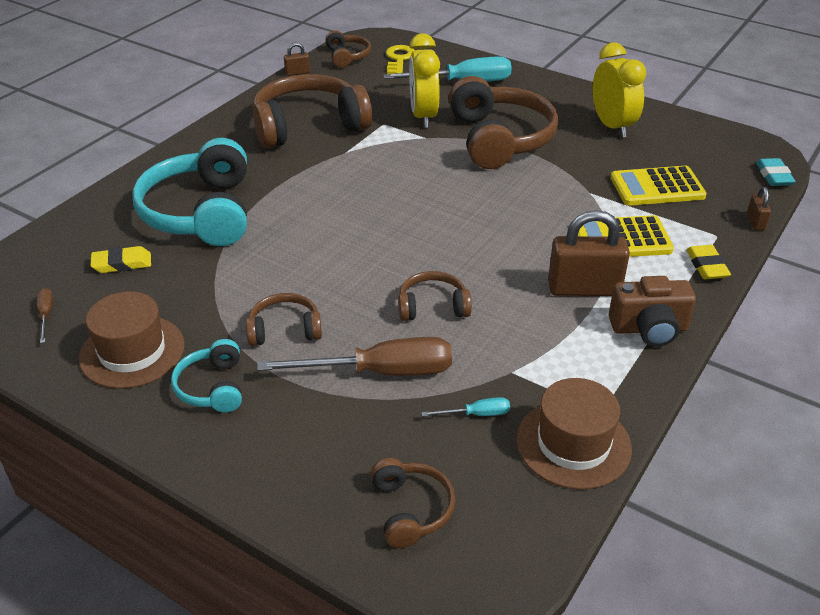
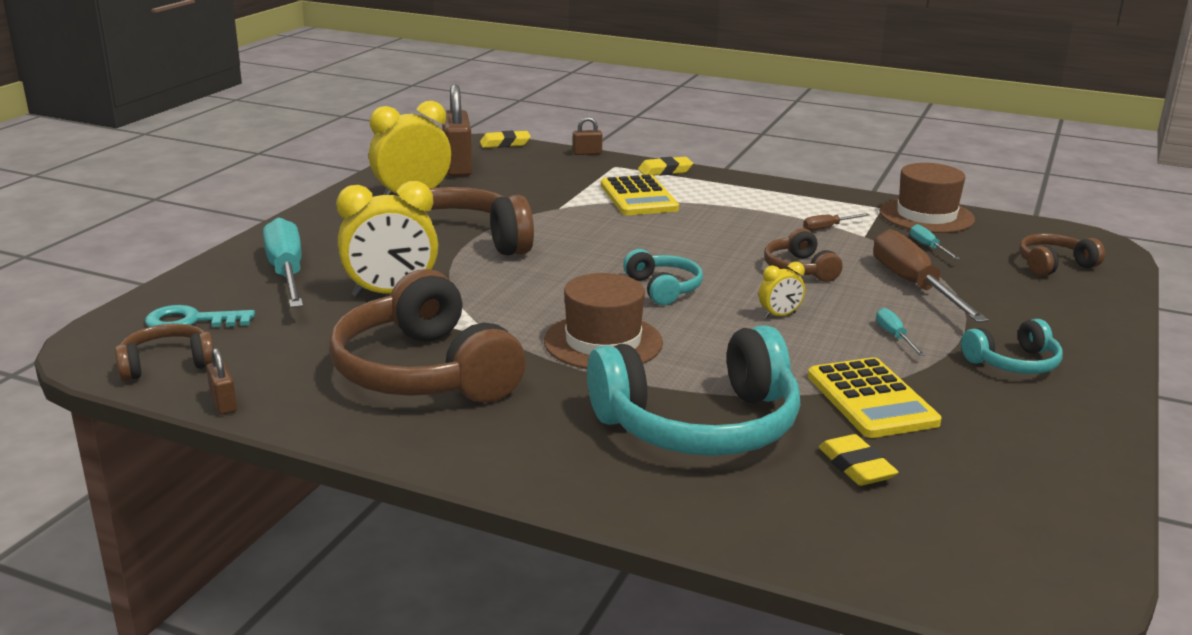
camera: 100 degrees left, 15 degrees down
(46, 315) = (1007, 503): brown screwdriver -> brown screwdriver (828, 227)
(132, 351) = (1009, 421): brown hat -> brown hat (603, 342)
(285, 330) = (894, 336): brown headphones -> turquoise screwdriver
(342, 275) = (779, 315): none -> yellow clock
(399, 59) = (191, 321): yellow key -> turquoise key
(407, 225) = (663, 288): none -> turquoise headphones
(584, 289) = (727, 211): brown padlock -> brown padlock (458, 167)
(649, 329) = (767, 191): brown camera -> none
(657, 187) = (539, 182): yellow calculator -> yellow calculator (871, 399)
(774, 176) = (505, 144): turquoise eraser -> yellow eraser

